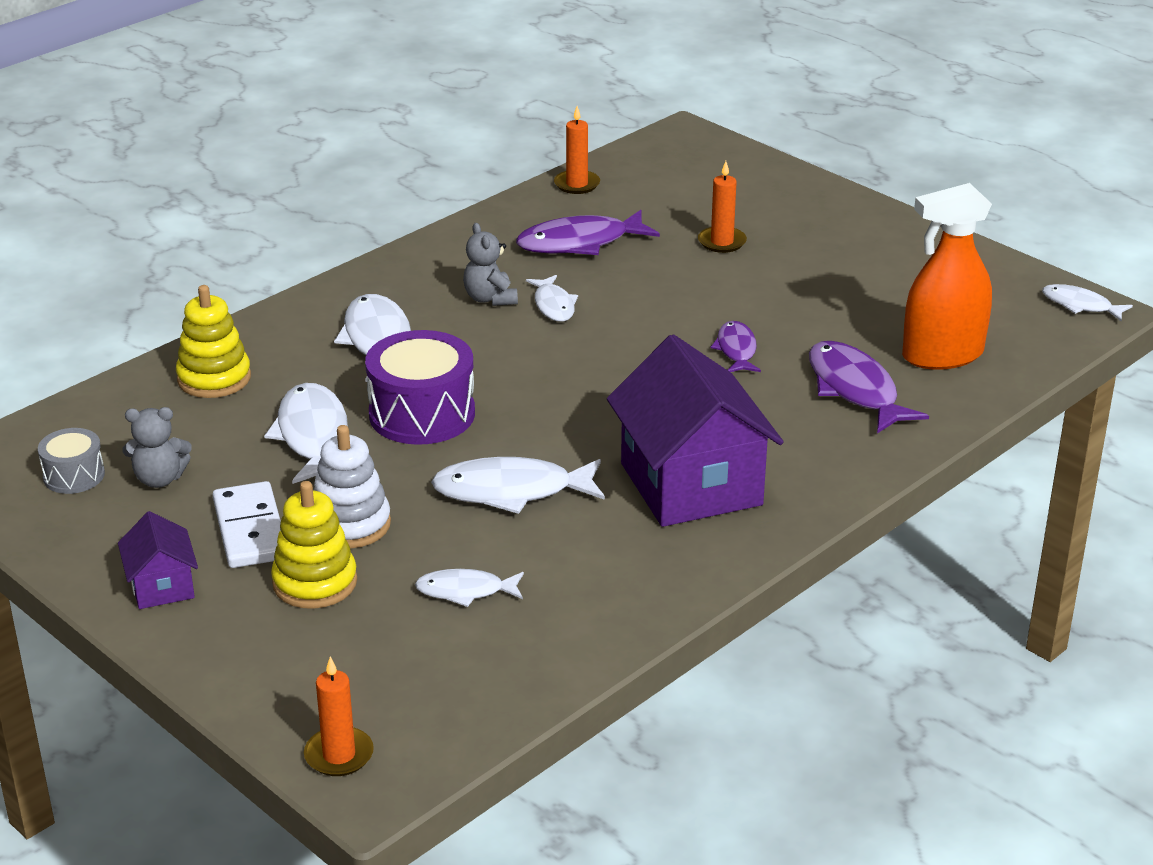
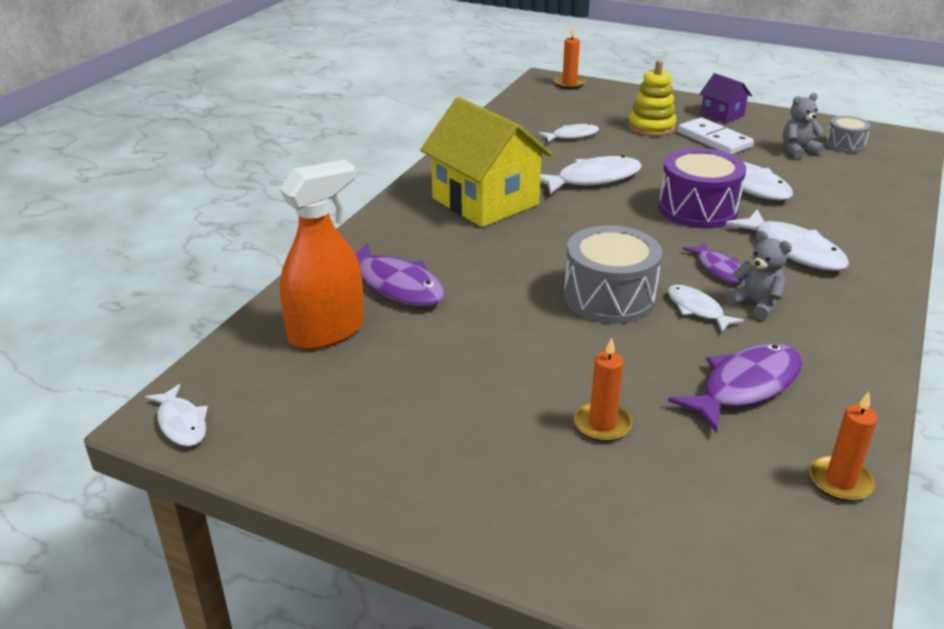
camera: 160 degrees right, 0 degrees up
(214, 378) = (861, 204): yellow stacking toy -> none
(350, 524) = (665, 150): white stacking toy -> none
(631, 333) = (609, 297): none -> grey drum
(691, 484) = (485, 201): purple house -> yellow house
(736, 350) = (511, 300): purple fish -> purple fish (718, 269)
(1080, 305) = (181, 423): white fish -> white fish turned 45 degrees clockwise

